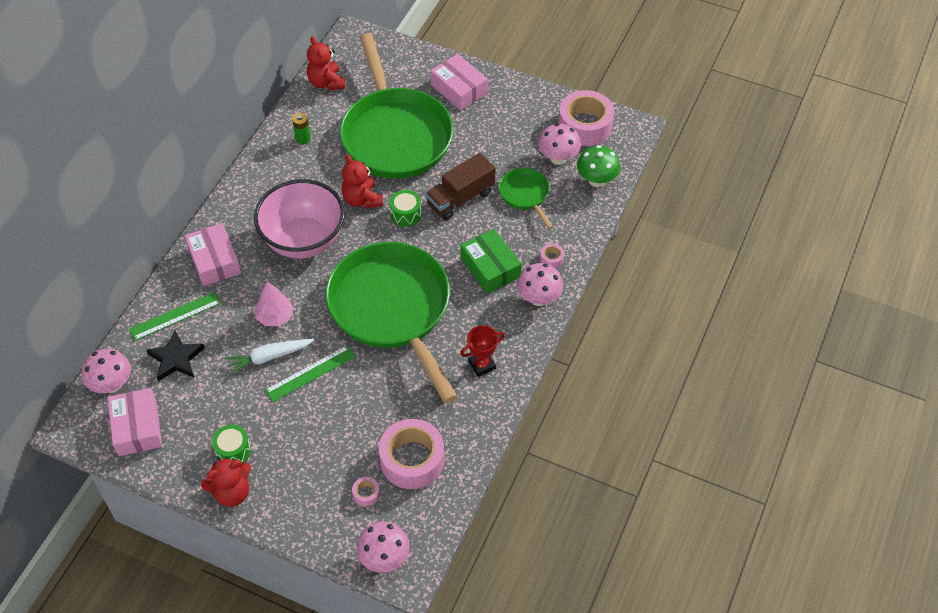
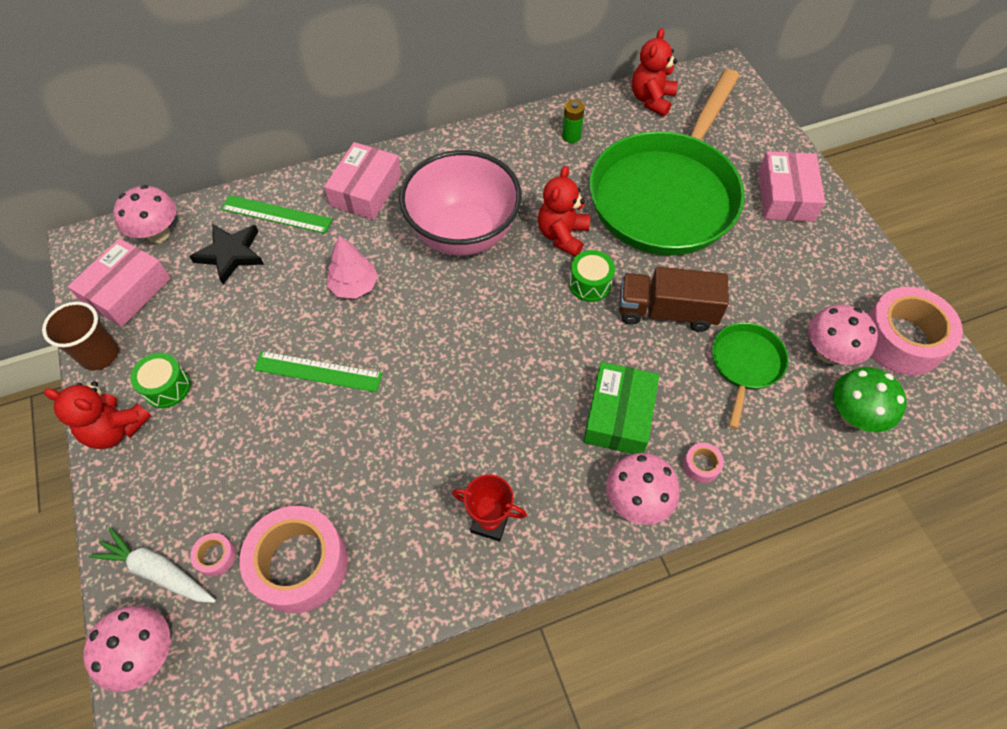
camera: 45 degrees right, 5 degrees up
(169, 470) = (100, 355): none -> brown cup
(269, 357) = (303, 321): white carrot -> white carrot (158, 571)
(392, 309) = (467, 374): green pan -> none

